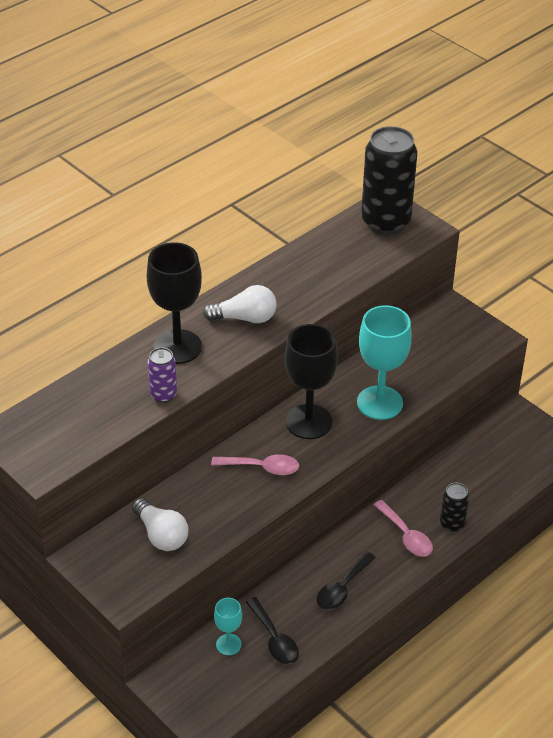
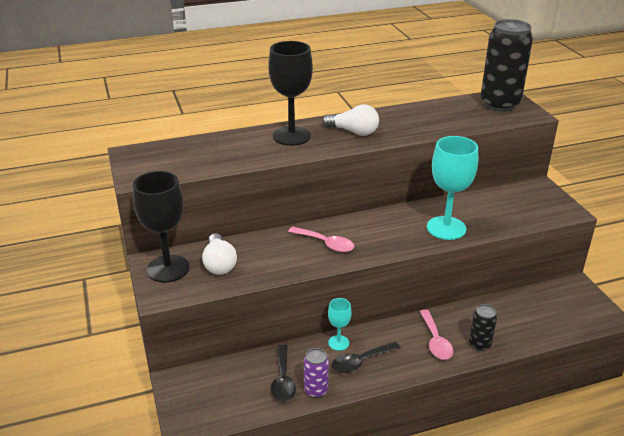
camera: 25 degrees right, 10 degrees down
(163, 395) = (259, 158): purple can -> purple can (316, 390)
(228, 644) = (245, 372): turquoise goblet -> turquoise goblet (338, 343)
(308, 422) = (381, 225): black goblet -> black goblet (168, 269)

